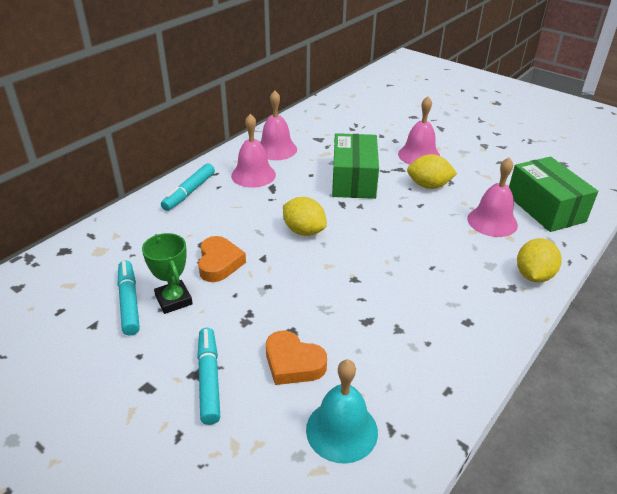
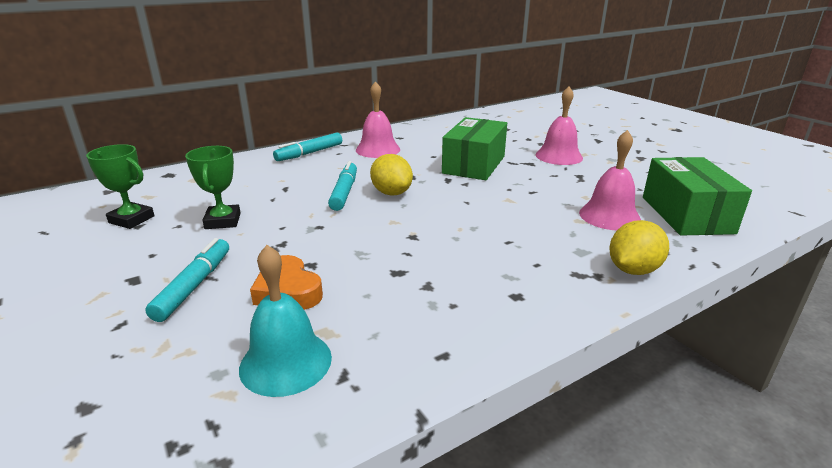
camera: 20 degrees right, 10 degrees down
(80, 319) = (132, 219): none -> green trophy
(129, 302) = (183, 216): turquoise marker -> turquoise marker (344, 192)
(219, 263) = (289, 203): orange heart -> none
(276, 149) = (414, 136): pink bell -> none
(428, 186) = (553, 179): yellow lemon -> none

